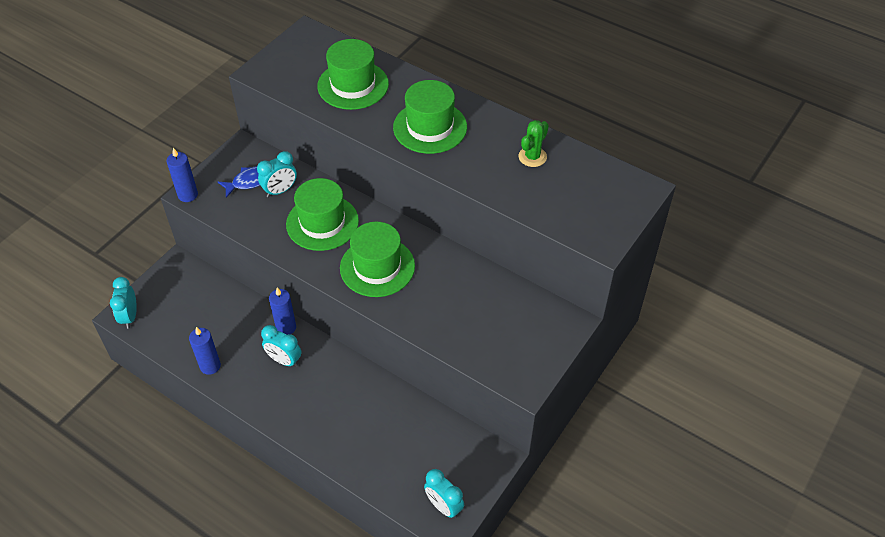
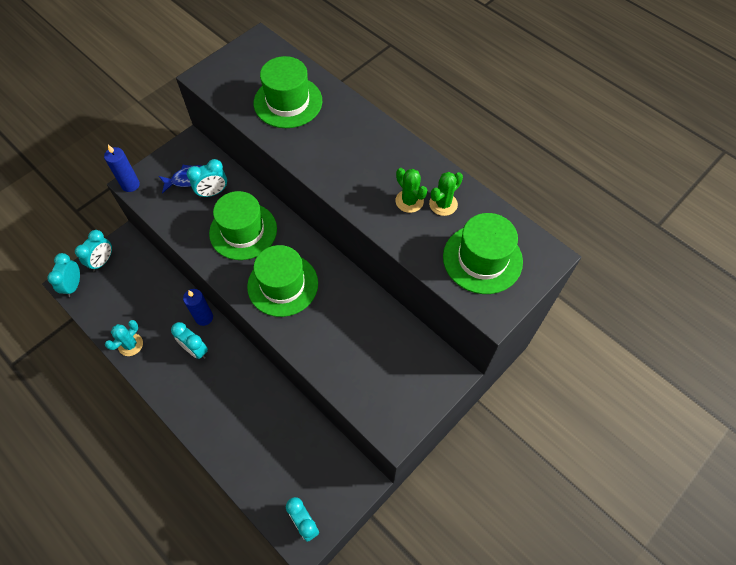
camera: 10 degrees right, 10 degrees up
(157, 288) = (102, 261): none -> turquoise clock
(210, 366) = (130, 345): blue candle -> turquoise cactus
(430, 127) = (350, 157): green hat -> green hat (482, 259)
(498, 158) = (409, 201): none -> green cactus

